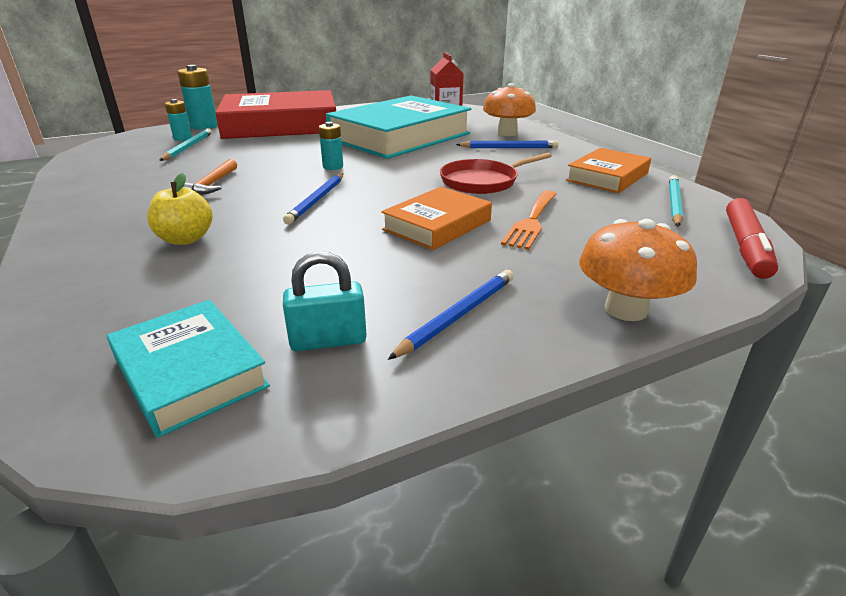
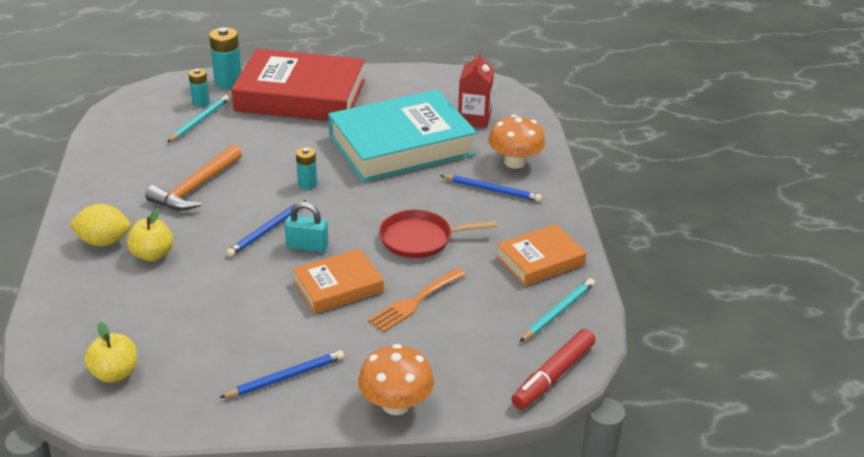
camera: 20 degrees right, 5 degrees up
(110, 239) = (103, 241): none -> yellow lemon
(190, 372) = (115, 373): turquoise book -> yellow apple
(211, 185) = (195, 188): orange hammer -> orange hammer, size x1.56
(328, 340) = (198, 373): turquoise padlock -> turquoise padlock (307, 246)

